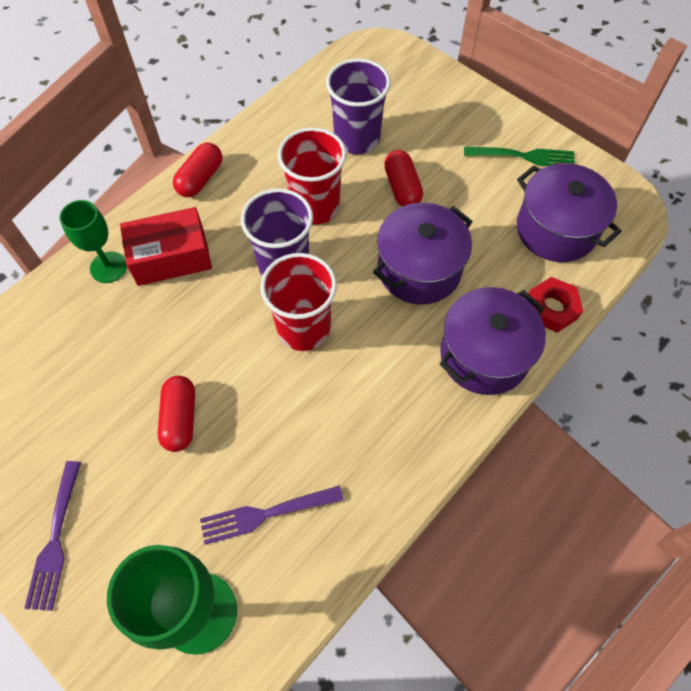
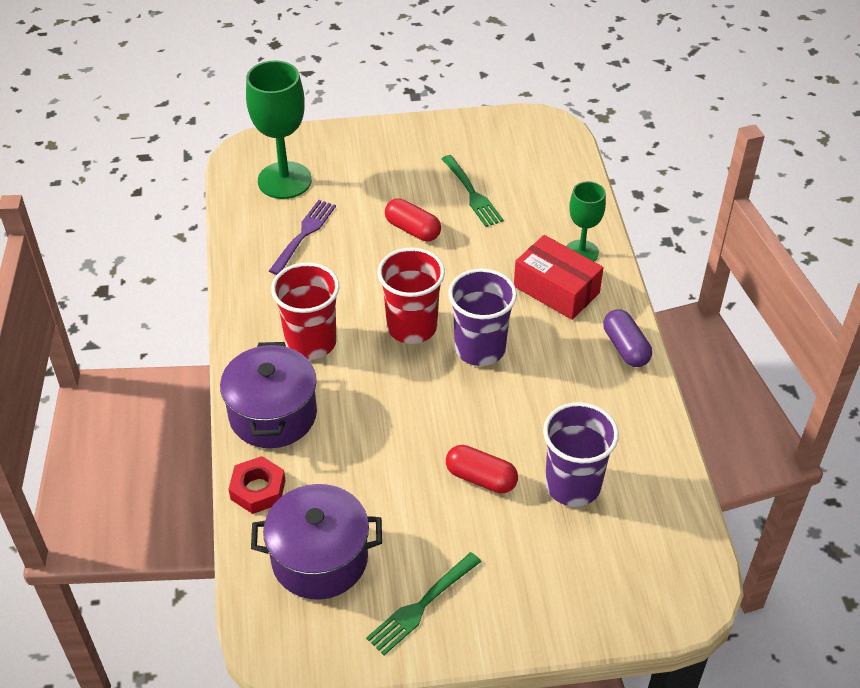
camera: 130 degrees right, 15 degrees down
(55, 538) = (395, 146): purple fork -> none
(86, 406) = (471, 193): none -> green fork
(171, 257) = (556, 289): red box -> red box turned 75 degrees counterclockwise
(200, 179) = (625, 348): red capsule -> purple capsule
(315, 206) = (520, 404): red cup -> red cup (311, 342)
(419, 270) = (386, 429): purple pot -> none

